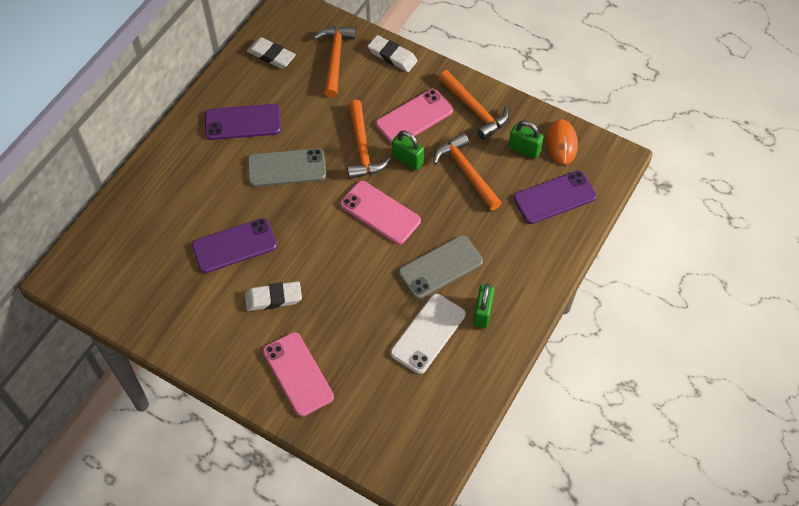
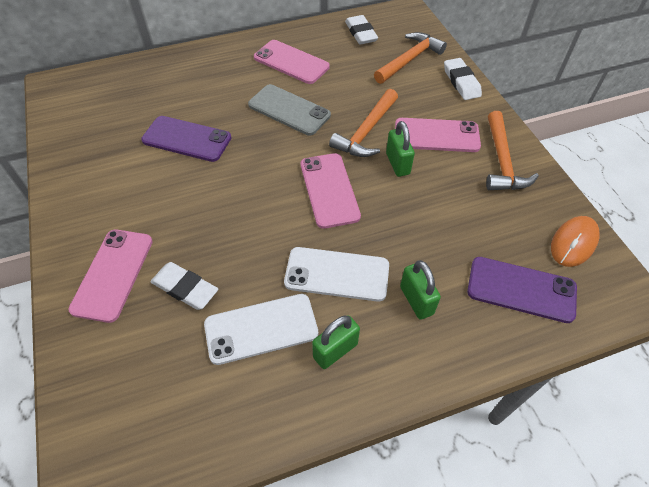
camera: 40 degrees right, 5 degrees down
(243, 122) = (291, 62): purple phone -> pink phone
(273, 298) = (168, 197): white eraser -> white eraser (185, 288)
(440, 267) = (337, 274): grey phone -> white phone
(466, 172) = (445, 207): orange hammer -> none
(524, 149) = (525, 223): green padlock -> green padlock (416, 300)

